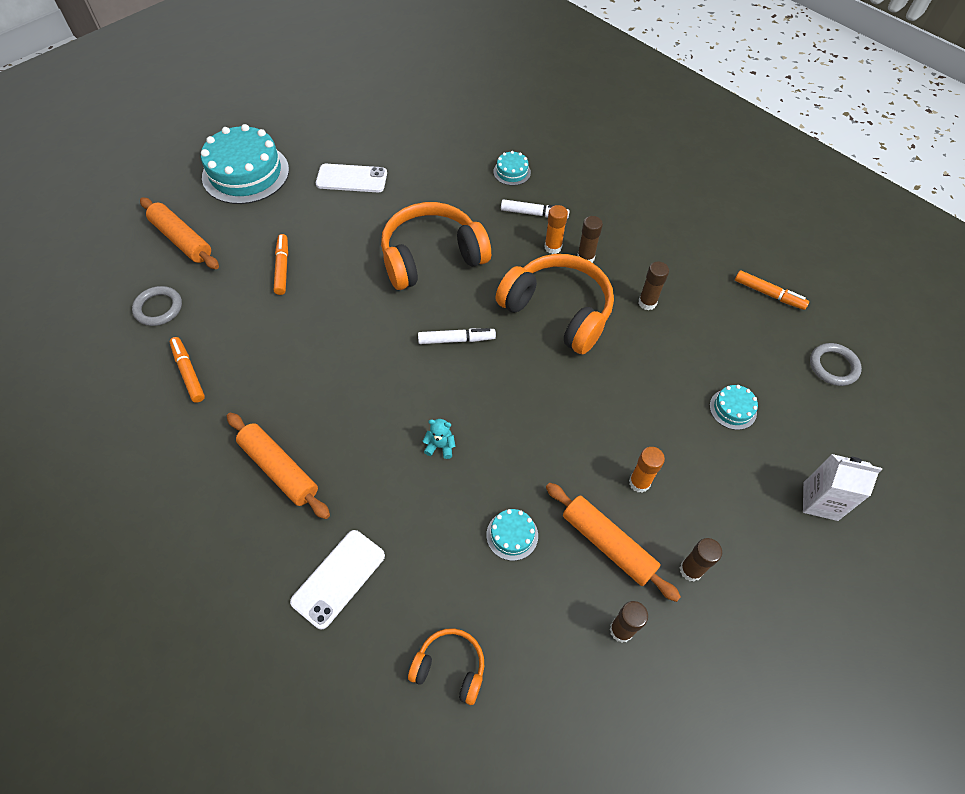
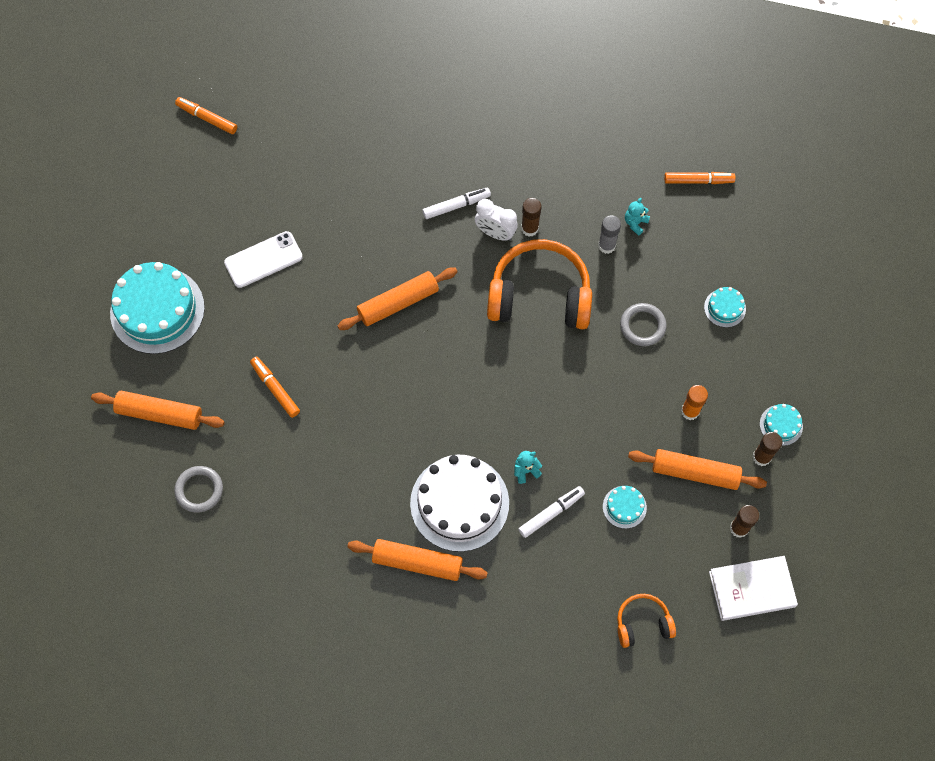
camera: 30 degrees left, 10 degrees up
(188, 372) = (277, 530): orange marker -> orange marker (207, 118)
(338, 578) = (524, 613): white phone -> none
(358, 439) = (459, 503): none -> white cake
(432, 257) = (398, 303): orange headphones -> orange rolling pin
(456, 340) = (475, 371): white marker -> white marker (551, 513)
(512, 172) = (406, 169): turquoise cake -> turquoise cake (781, 425)
(553, 247) = (495, 233): orange glue stick -> white clock
(595, 707) = (751, 589): none -> white book
(647, 303) = (606, 245): brown glue stick -> grey glue stick
(686, 298) = (635, 223): none -> turquoise teddy bear
(820, 501) = (823, 350): white carton -> none
(833, 366) = (780, 224): grey ring -> grey ring (642, 326)

